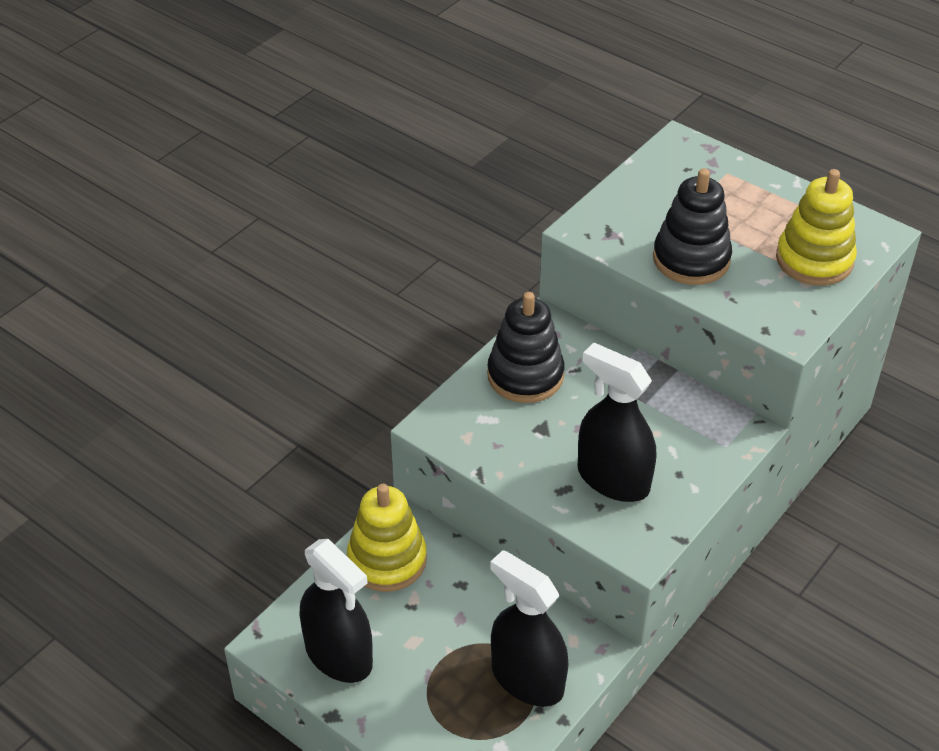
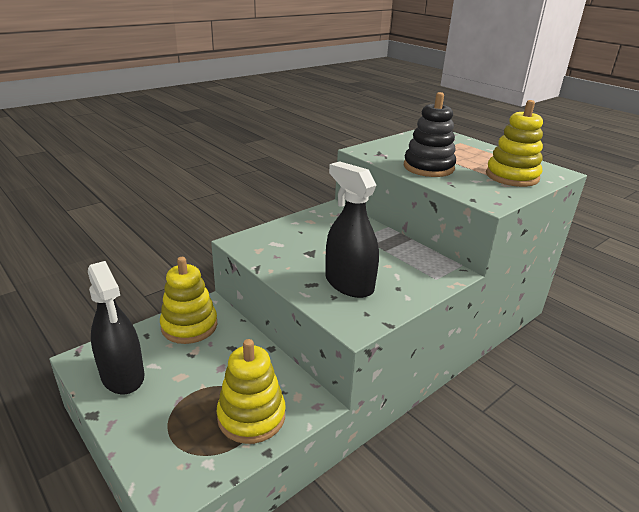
camera: 10 degrees right, 15 degrees down
(525, 375) = (310, 228): black stacking toy -> none
(527, 679) = (251, 416): black spray bottle -> yellow stacking toy

